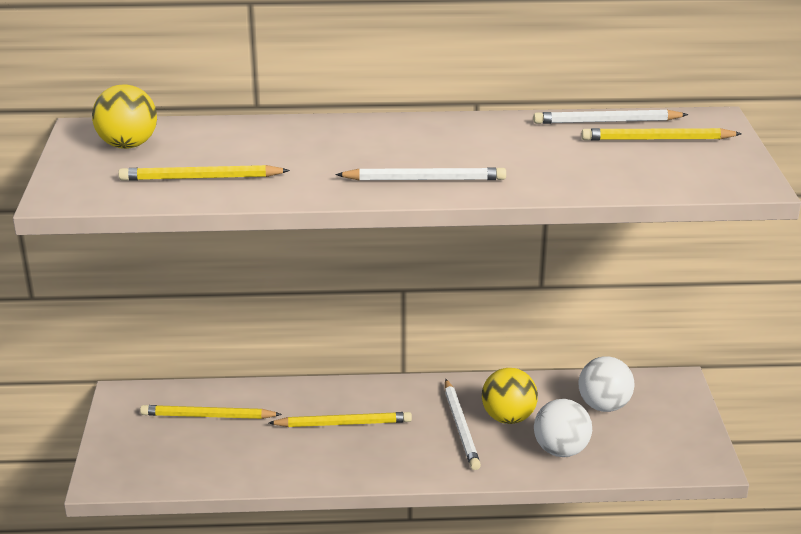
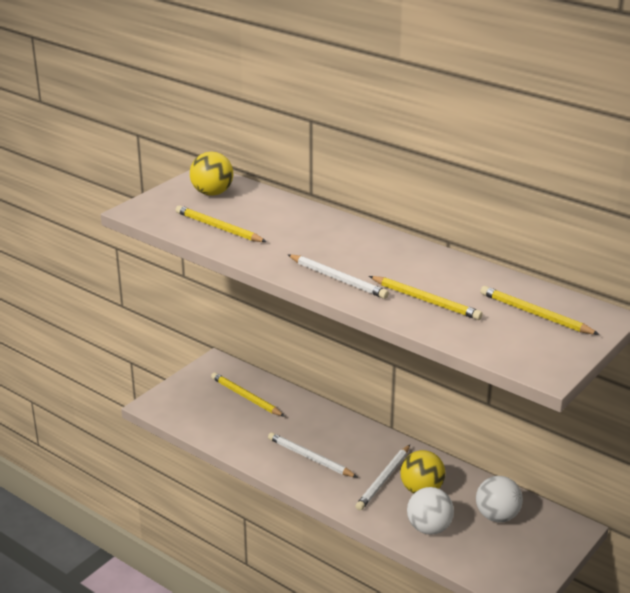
camera: 40 degrees right, 0 degrees up
(343, 423) = (315, 440): yellow pencil -> yellow pencil (425, 300)
(607, 121) = (522, 288): white pencil -> white pencil (310, 458)

